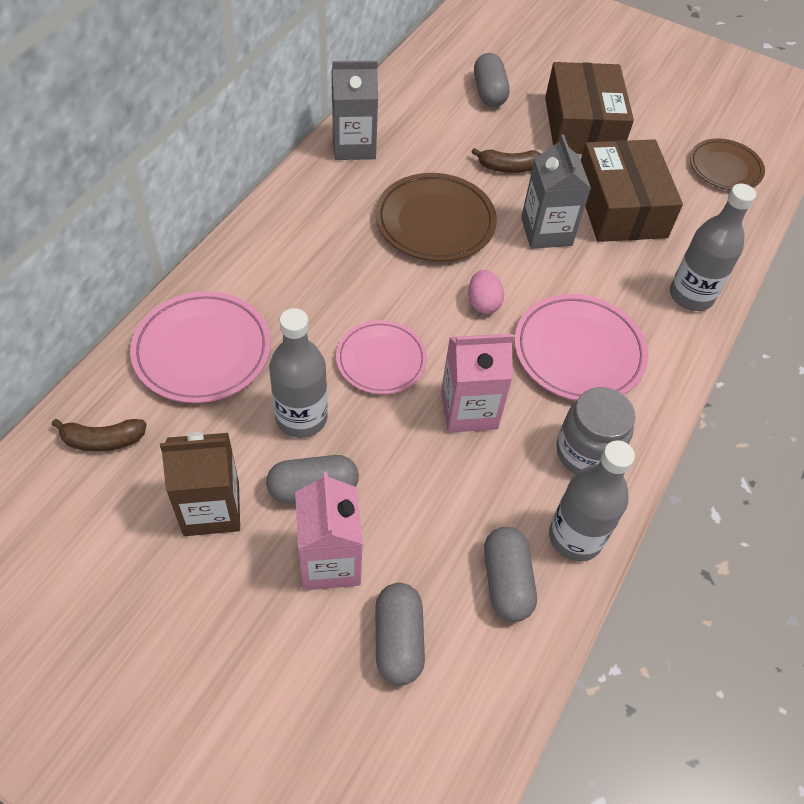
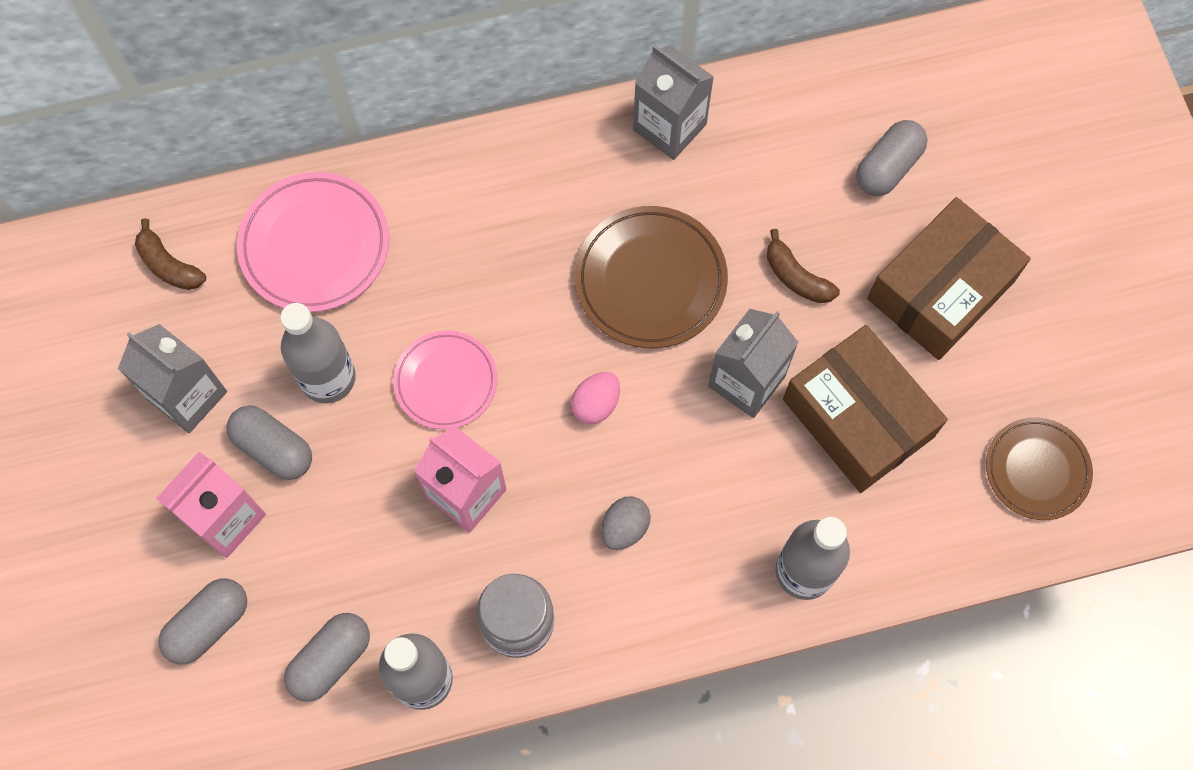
camera: 50 degrees right, 15 degrees up
(211, 508) = (188, 396): brown carton -> grey carton
(578, 352) = (624, 528): pink plate -> grey egg
(620, 207) = (858, 418): brown box -> brown box turned 75 degrees counterclockwise

